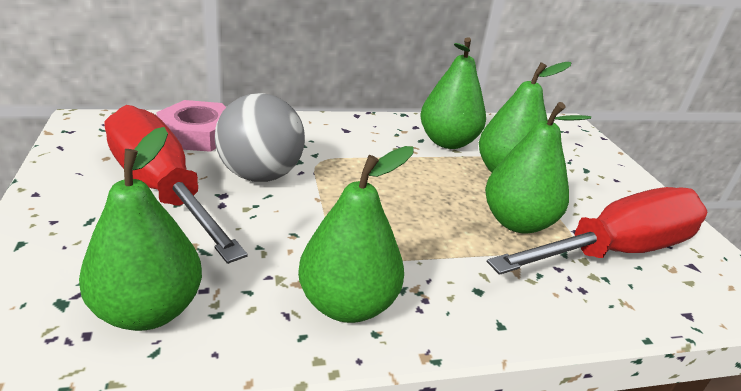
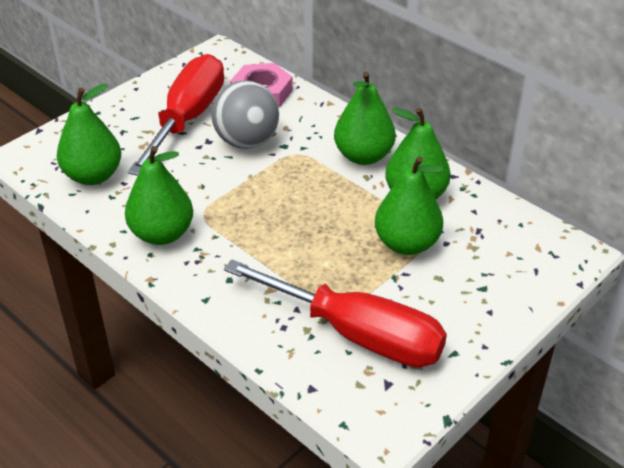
camera: 60 degrees right, 10 degrees up
(517, 222) = (333, 272): green pear -> green pear (363, 156)

